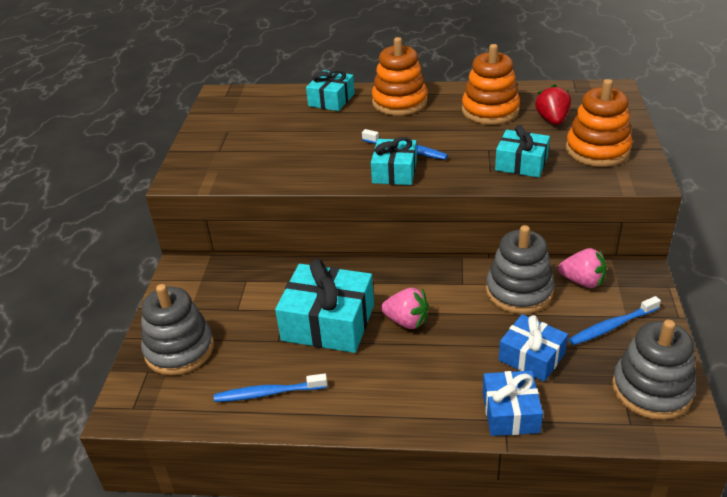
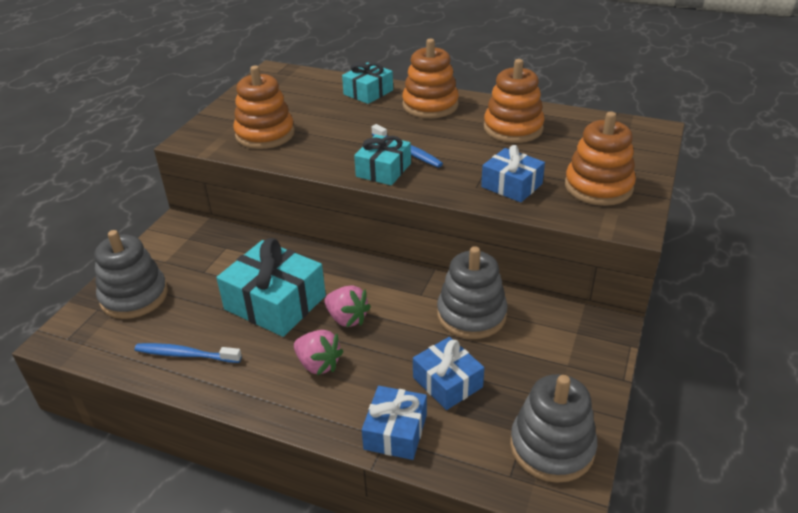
camera: 15 degrees right, 0 degrees up
(254, 159) = (265, 134): none -> orange stacking toy
(521, 163) = (511, 185): turquoise gift -> blue gift
(552, 120) = (570, 148): red strawberry -> none
(582, 281) = (541, 319): pink strawberry -> pink strawberry (318, 364)
(612, 326) = (547, 372): blue toothbrush -> none

